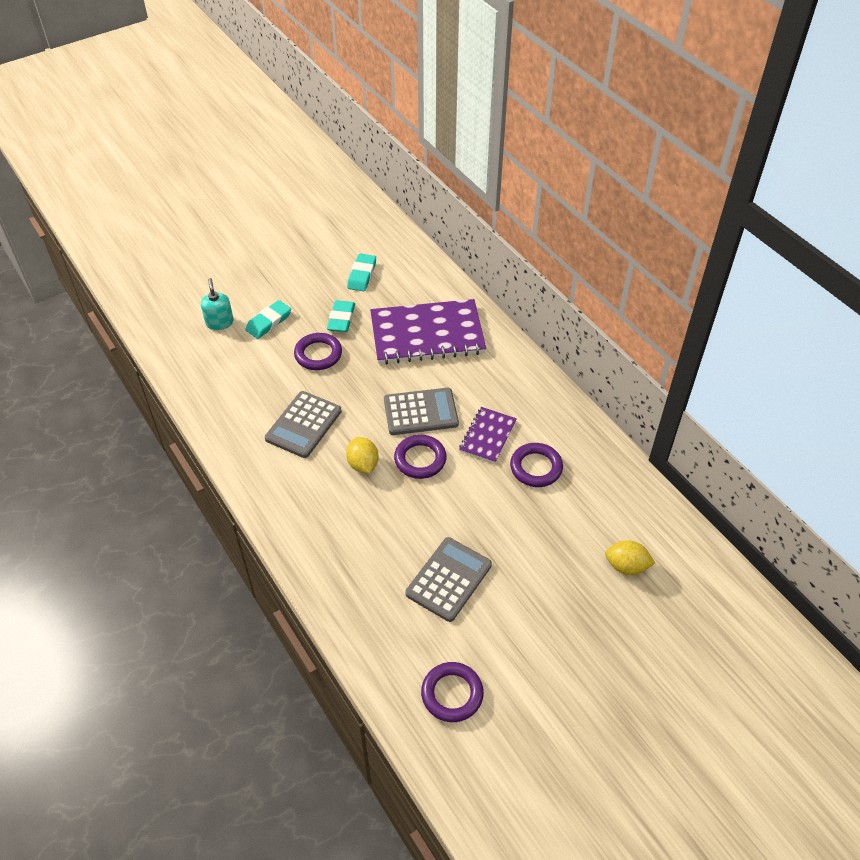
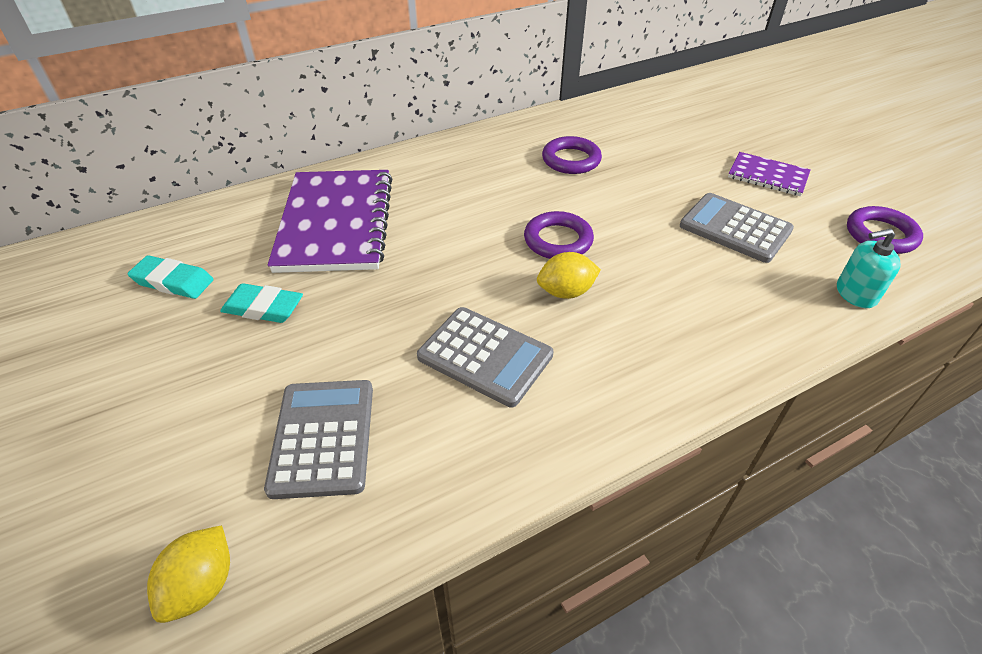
camera: 85 degrees left, 5 degrees down
(219, 322) = (184, 491): turquoise soap dispenser -> turquoise soap dispenser (855, 294)
(269, 322) = (224, 406): turquoise eraser -> none
(318, 354) = (334, 337): purple ring -> none
(420, 412) = (477, 236): grey calculator -> grey calculator (323, 437)
(487, 436) = (523, 187): purple notebook -> purple notebook (767, 176)
(626, 566) = (688, 123): yellow lemon -> yellow lemon (202, 585)

